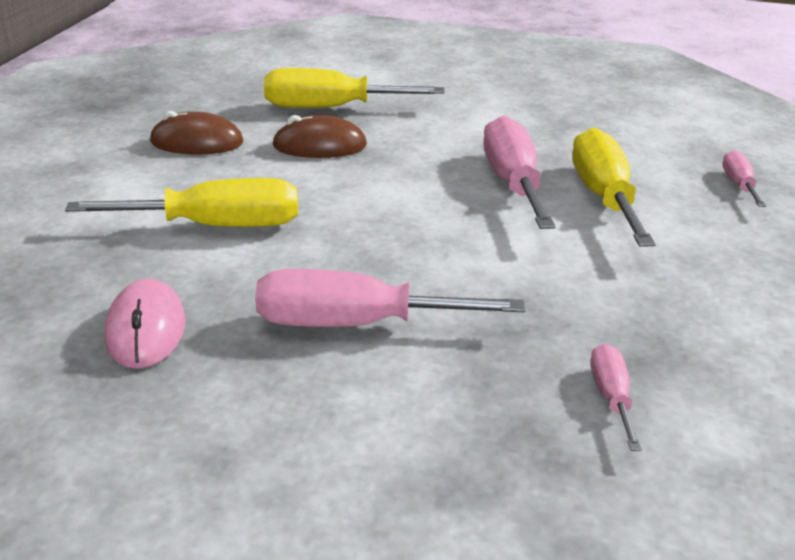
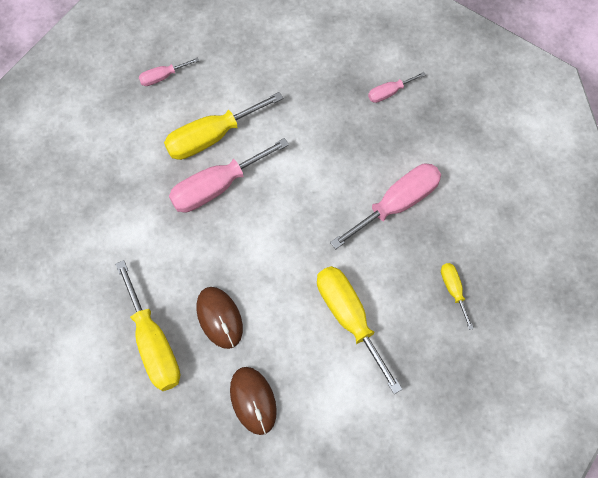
camera: 115 degrees left, 35 degrees up
(146, 330) = (453, 290): pink mouse -> yellow screwdriver
(355, 324) = (396, 204): pink screwdriver -> pink screwdriver turned 105 degrees counterclockwise

